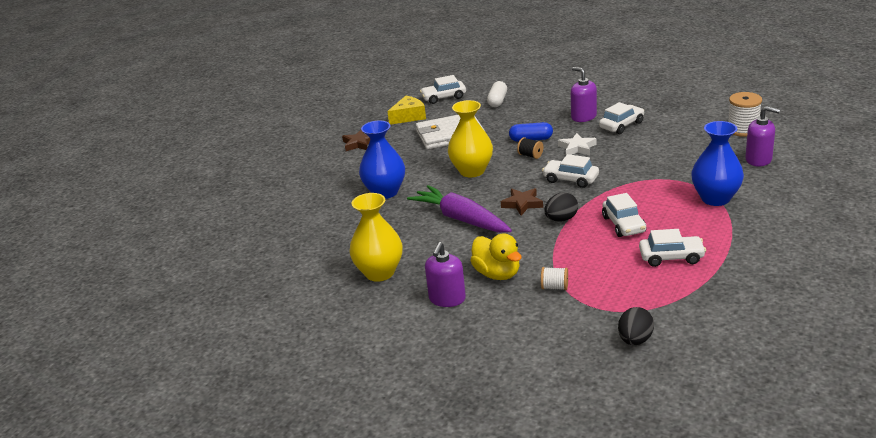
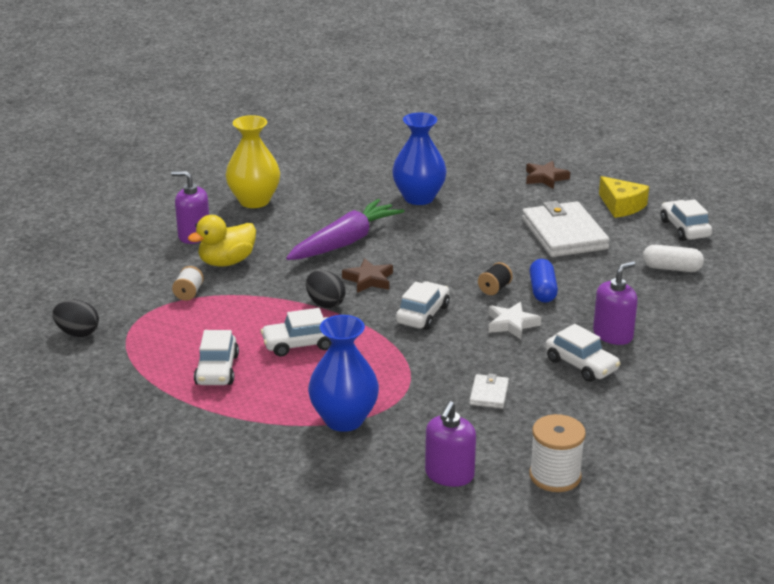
camera: 85 degrees right, 0 degrees up
(472, 171) = (459, 249): yellow vase -> none
(665, 152) = (489, 394): none -> white wallet

